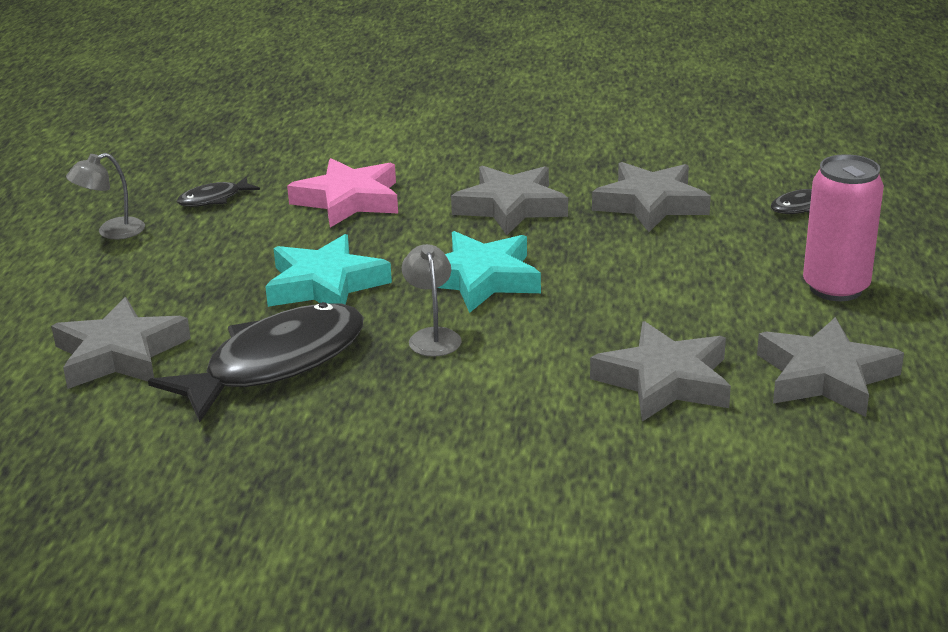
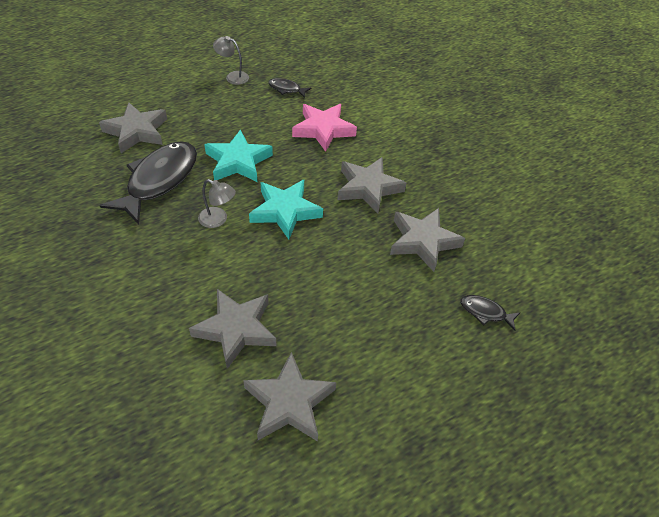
camera: 50 degrees right, 20 degrees up
(276, 364) = (159, 180): black fish -> black fish turned 75 degrees counterclockwise
(432, 336) = (218, 220): grey lamp -> grey lamp turned 75 degrees clockwise
(835, 288) = (396, 368): pink can -> none

